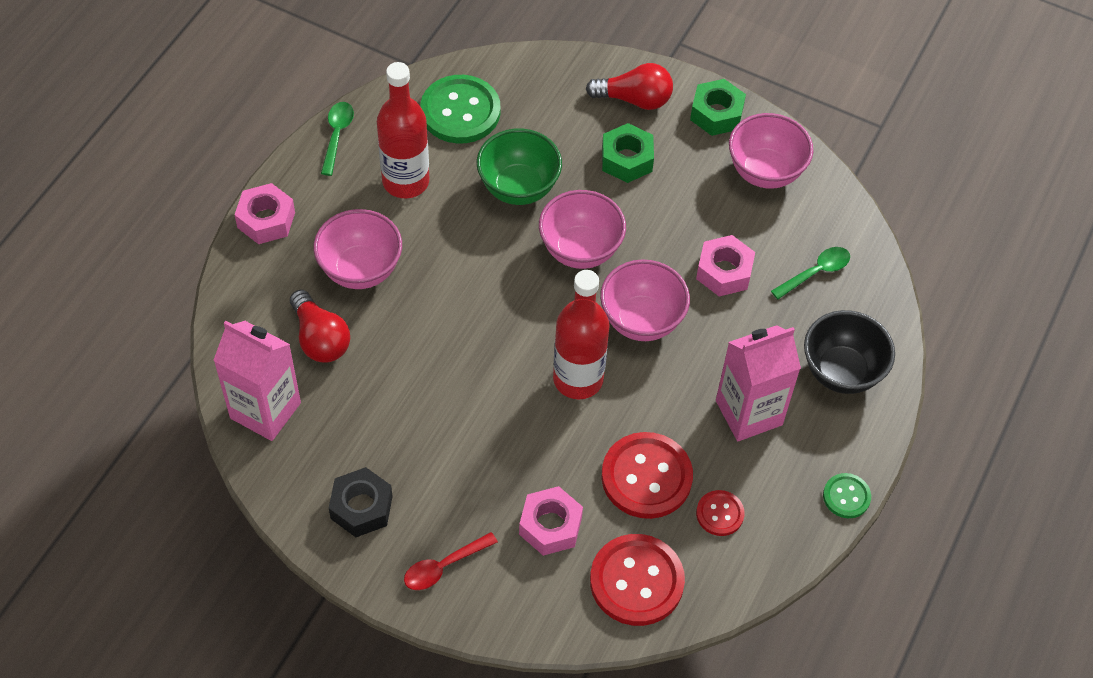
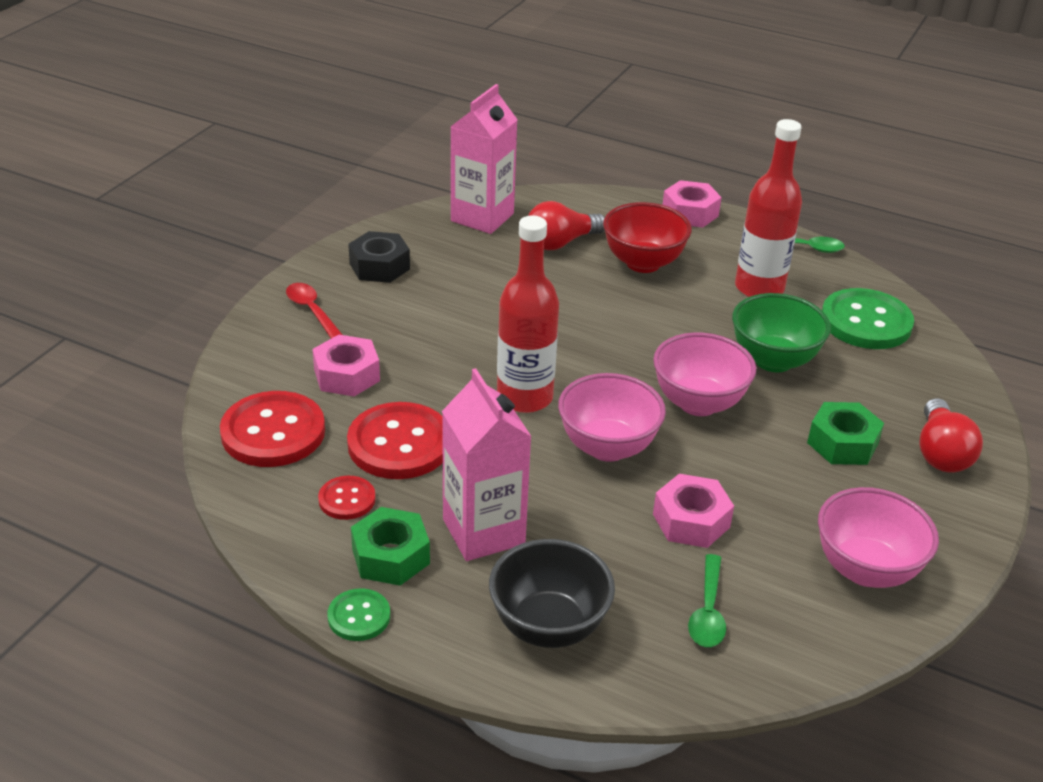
camera: 90 degrees right, 20 degrees down
(360, 270) = (643, 263): pink bowl -> red bowl
(716, 114) = (948, 526): green nut -> green nut (390, 556)
(816, 272) = (708, 611): green spoon -> green spoon turned 45 degrees clockwise

